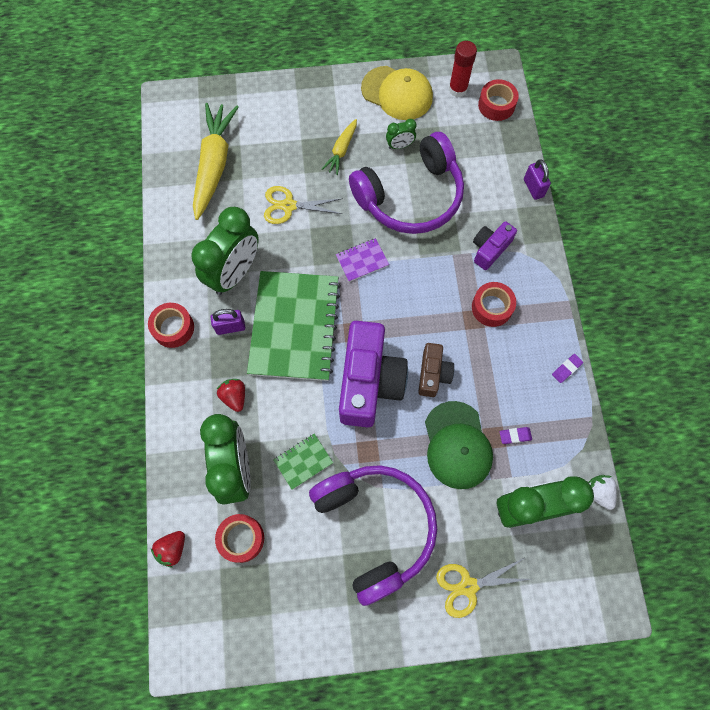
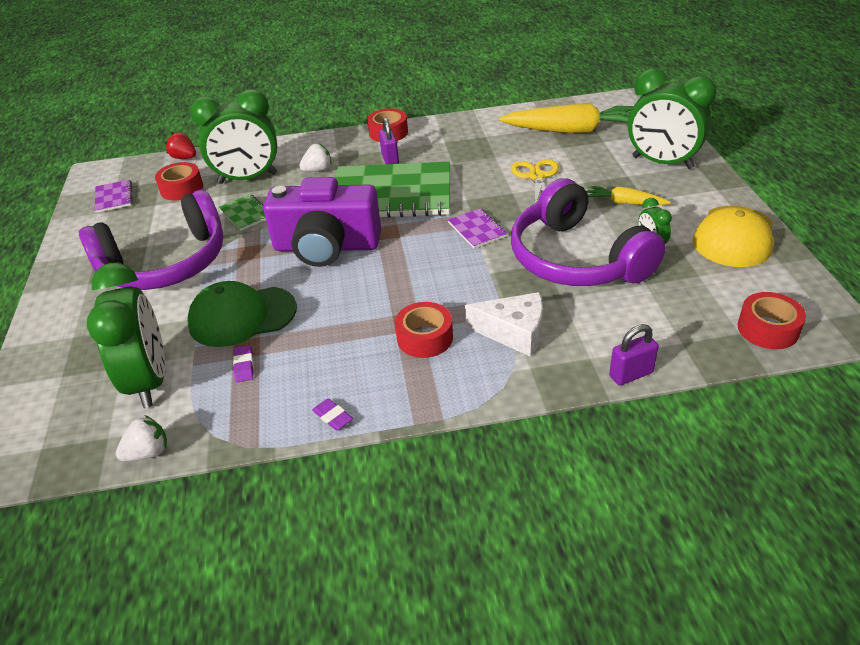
camera: 90 degrees right, 30 degrees down
(234, 273) = (449, 155): green clock -> green clock (662, 163)
(234, 397) = (318, 170): red strawberry -> white strawberry
(244, 615) = (114, 197): none -> purple notebook
(433, 374) = (333, 292): brown camera -> none
(458, 89) = (774, 289): red glue stick -> none
(468, 586) = (79, 333): yellow scissors -> none
(490, 249) = (514, 332): purple camera -> white cheese

